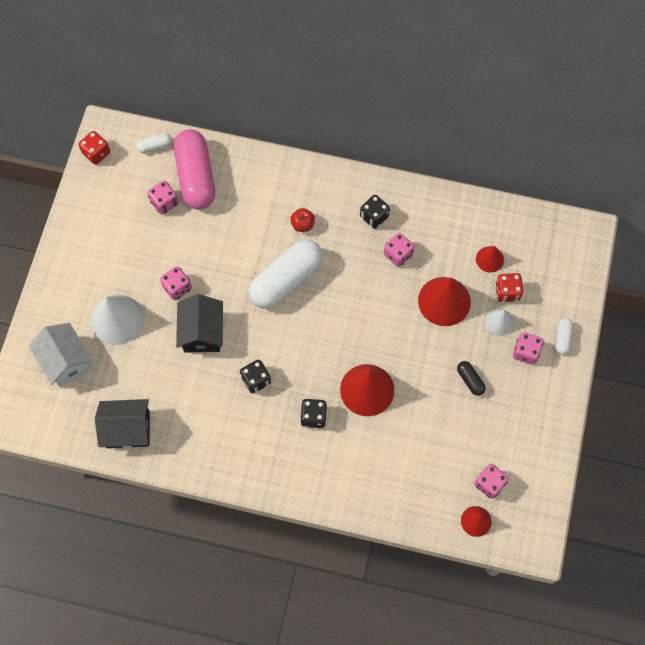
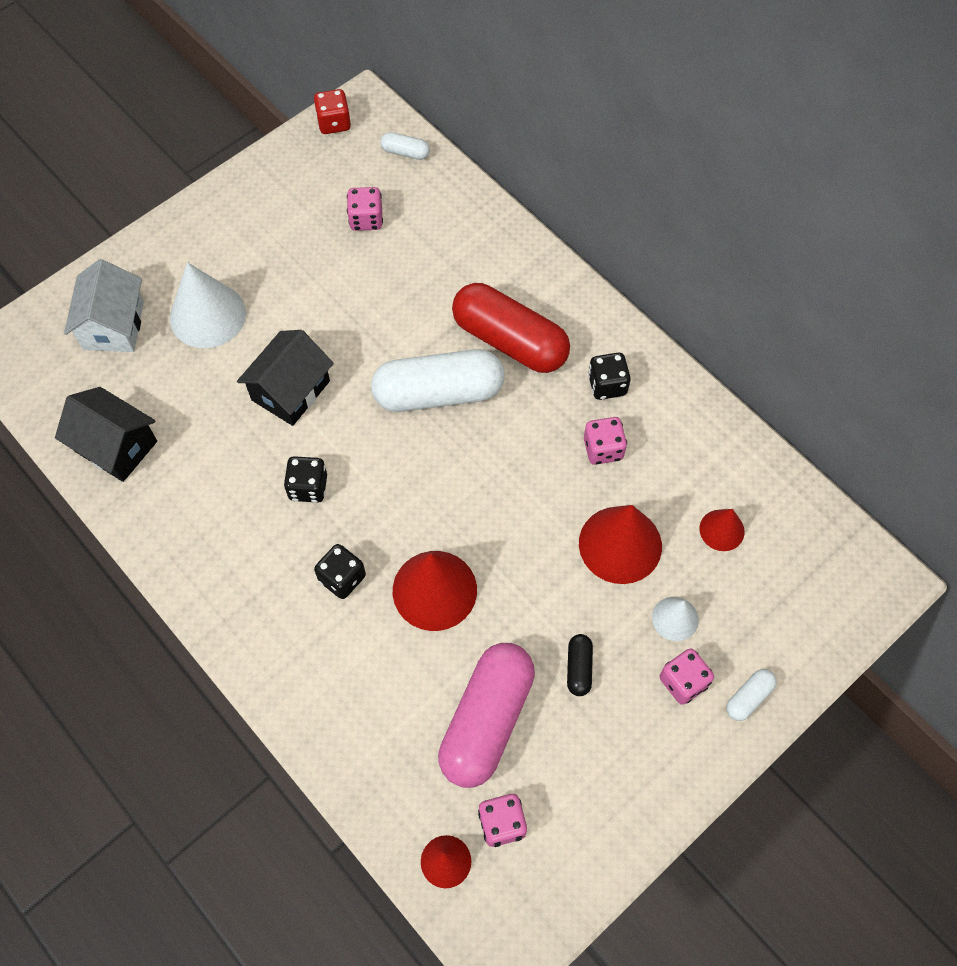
camera: 35 degrees right, 5 degrees down
(177, 287) = (303, 322): pink dice -> none
(196, 176) = (425, 212): pink capsule -> pink capsule (487, 720)
(302, 224) = (509, 341): red apple -> red capsule
(507, 292) = (715, 587): red dice -> none

